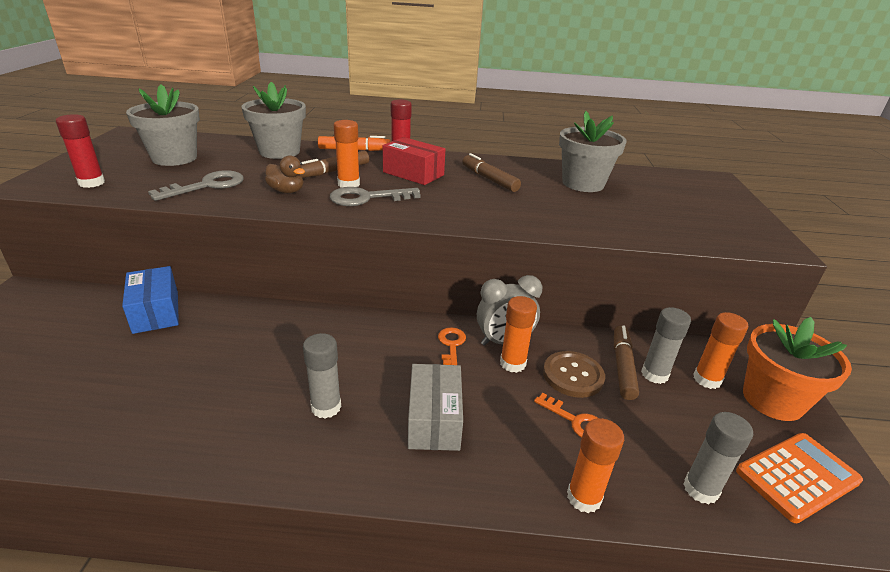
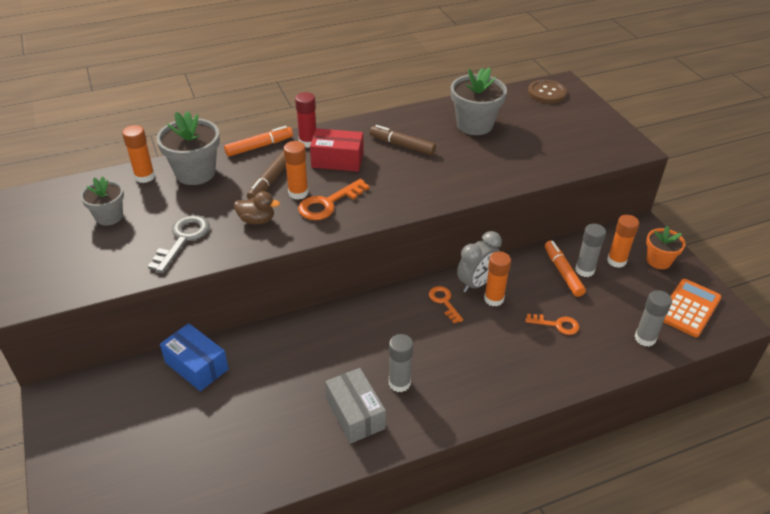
camera: 25 degrees left, 10 degrees up
(92, 183) = (76, 275): red glue stick -> none
(174, 158) = (109, 216): grey flower pot -> grey flower pot, size x0.63
(367, 198) = (328, 203): grey key -> orange key
(434, 420) = (474, 361): grey box -> grey box (355, 414)
(573, 375) = (536, 292): brown button -> brown button (546, 93)
(584, 497) = (588, 371): orange glue stick -> orange glue stick (145, 177)
(622, 367) = (563, 272): brown marker -> orange marker
(772, 400) = (658, 261): orange flower pot -> orange flower pot, size x0.63

